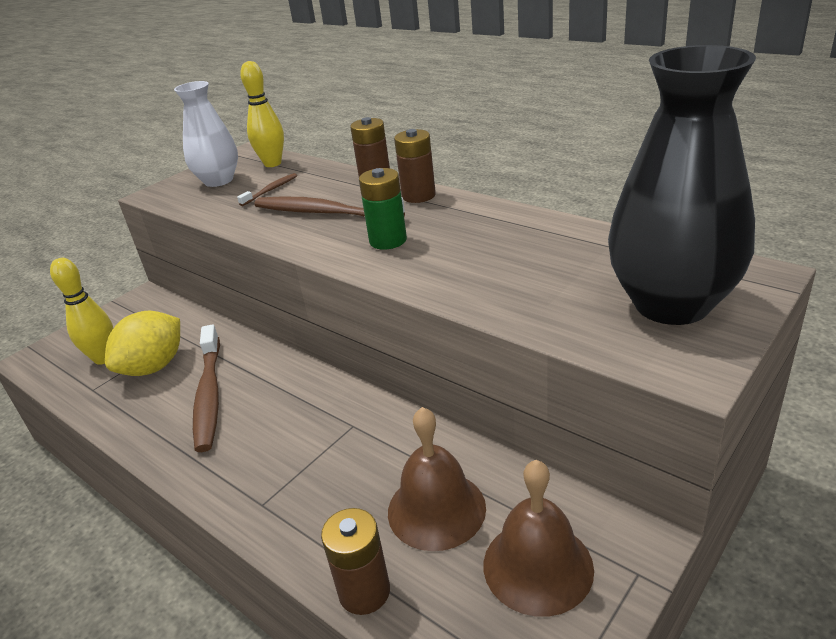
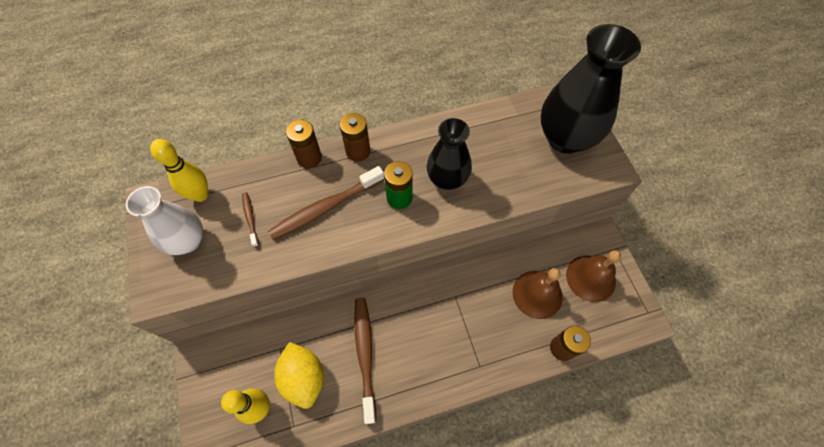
camera: 60 degrees left, 30 degrees up
(209, 394) = (365, 355): brown toothbrush -> brown toothbrush turned 120 degrees counterclockwise
(455, 254) = (447, 179): none -> black vase

